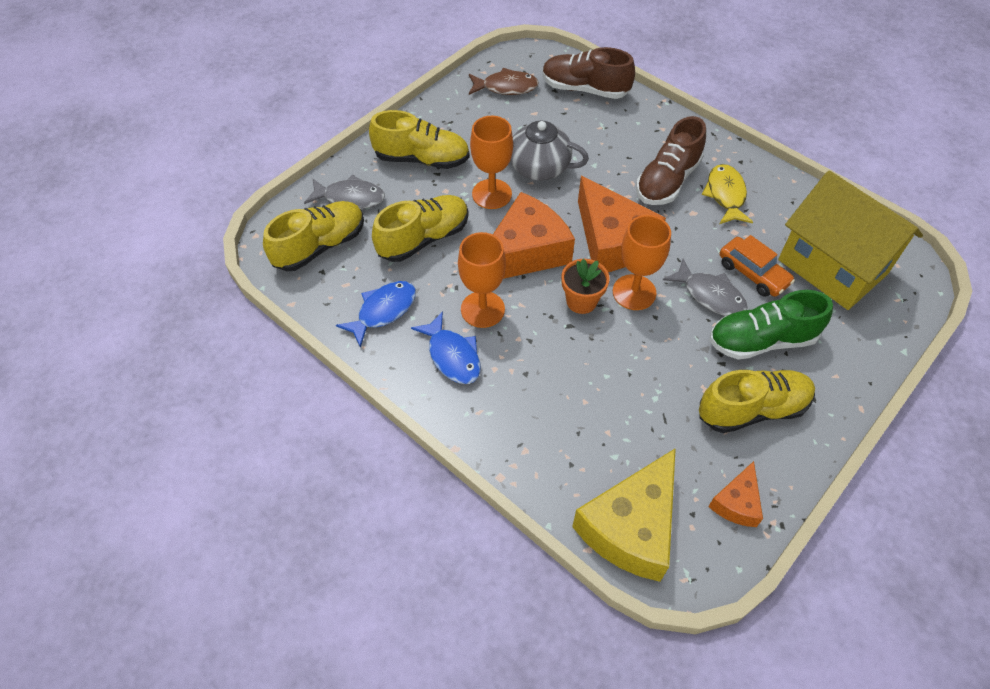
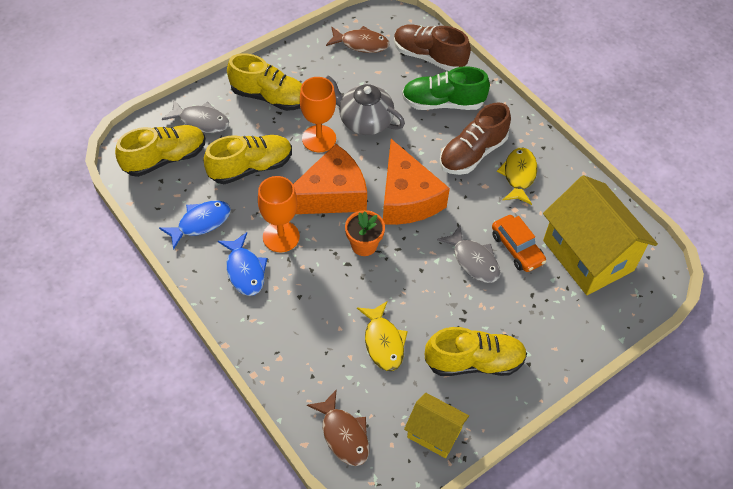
camera: 10 degrees right, 0 degrees up
(631, 527) = (343, 434): yellow cheese -> brown fish
(634, 292) = (410, 246): orange goblet -> none
(640, 407) = (383, 342): none -> yellow fish
(736, 502) = (434, 433): orange cheese -> yellow house
(761, 340) = (503, 307): green shoe -> green shoe (443, 103)

